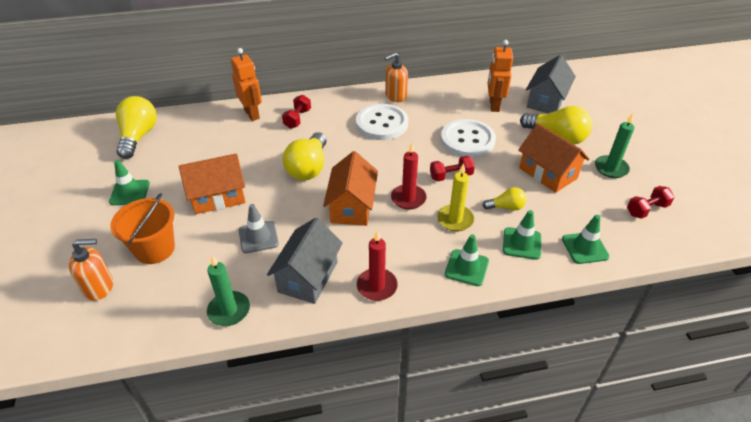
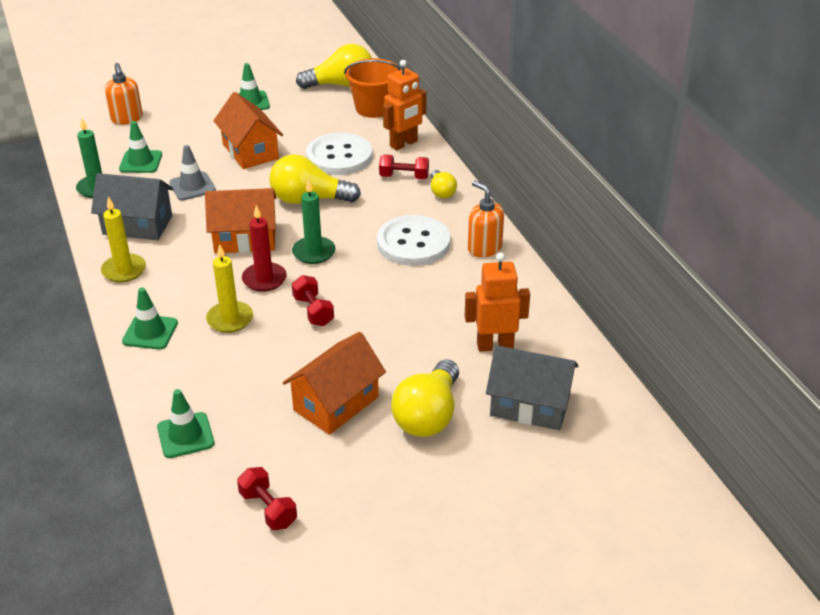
camera: 80 degrees right, 5 degrees down
(155, 249) = (173, 133): orange bucket -> orange bucket (373, 108)
(377, 286) = (124, 270): red candle -> yellow candle
(467, 140) = (396, 322): white button -> white button (339, 156)
(506, 207) = (257, 362): yellow light bulb -> yellow light bulb (441, 192)
(522, 243) = (191, 377): green traffic cone -> green traffic cone (141, 162)
(611, 168) = (361, 475): green candle -> green candle (314, 252)

